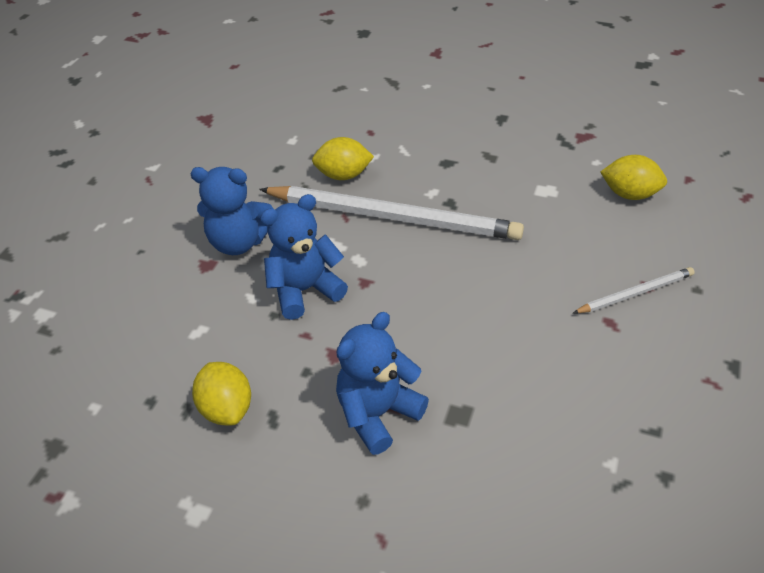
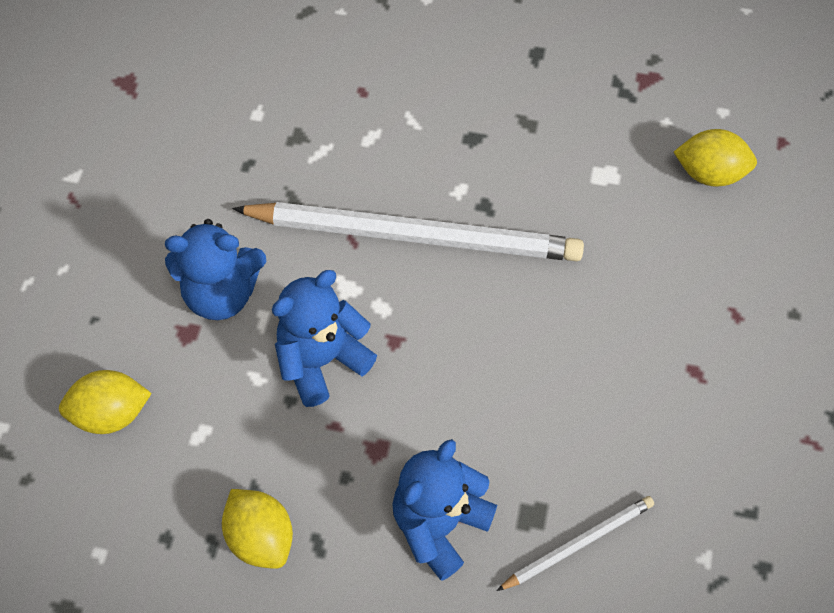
camera: 10 degrees left, 15 degrees up
(343, 175) = (338, 171): yellow lemon -> yellow lemon (111, 414)
(635, 293) = (723, 326): white pencil -> white pencil (578, 543)

